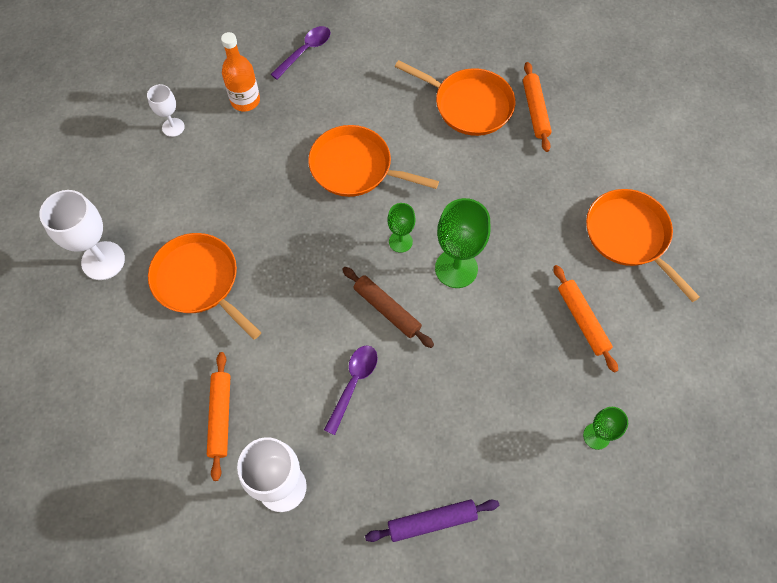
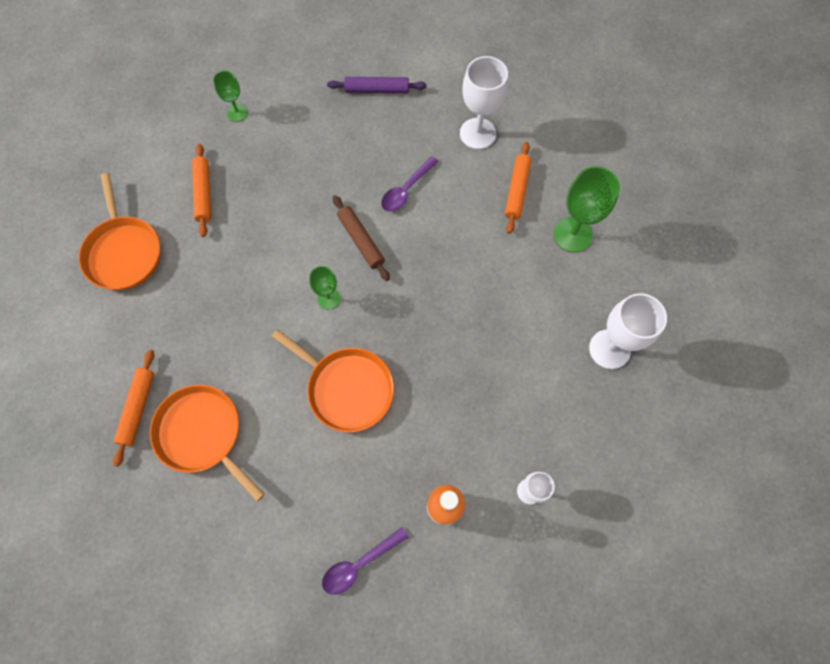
camera: 165 degrees left, 5 degrees up
(199, 281) = (521, 306): orange pan -> none
(456, 268) = (288, 261): green goblet -> green goblet (572, 234)

